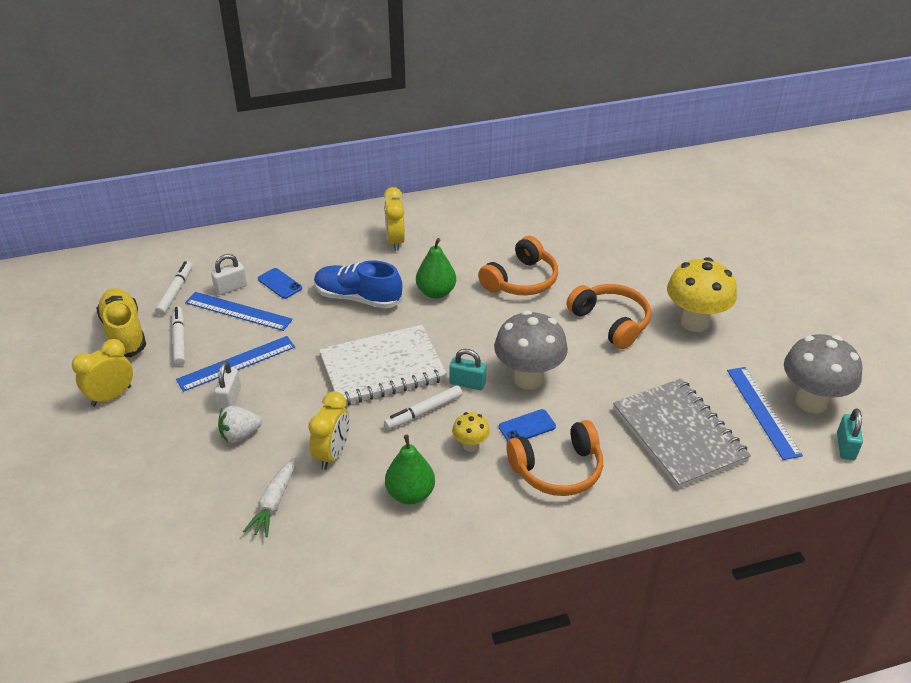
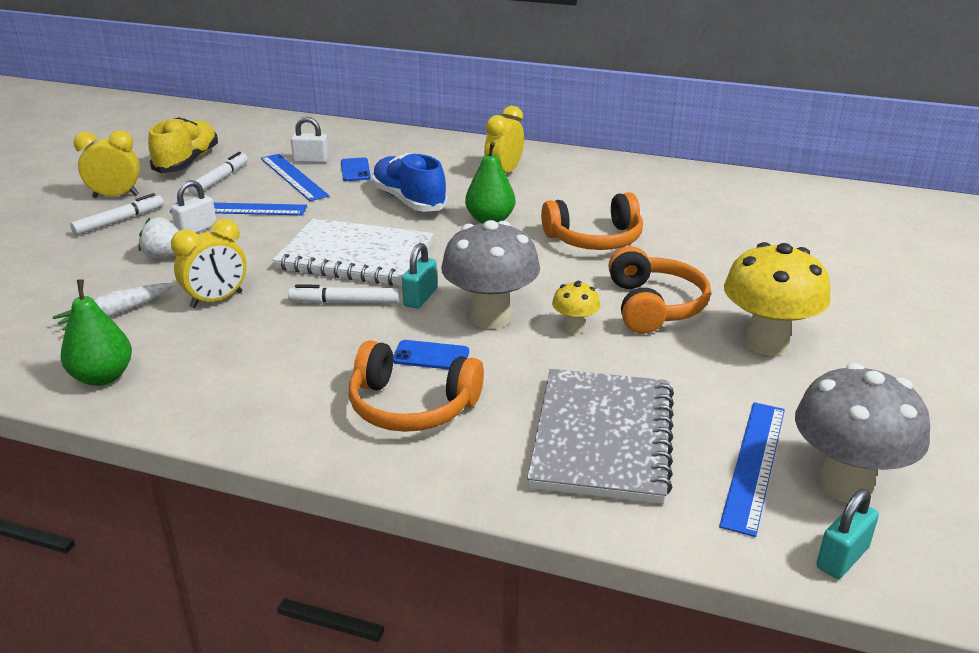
camera: 35 degrees right, 10 degrees down
(175, 292) = (264, 150): white marker -> white marker (120, 221)
(410, 494) = (236, 359): green pear -> green pear (103, 377)
(467, 383) = (420, 297): turquoise padlock -> turquoise padlock turned 60 degrees clockwise
(470, 445) = (350, 347): yellow mushroom -> yellow mushroom (574, 328)

